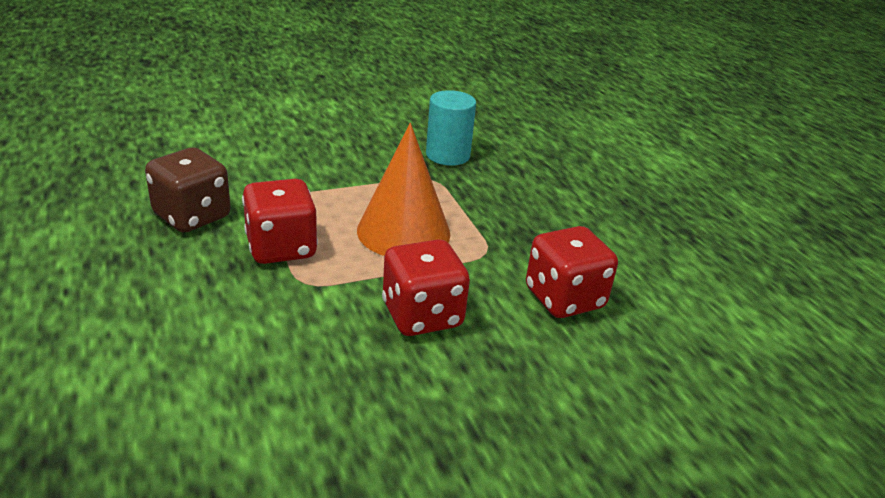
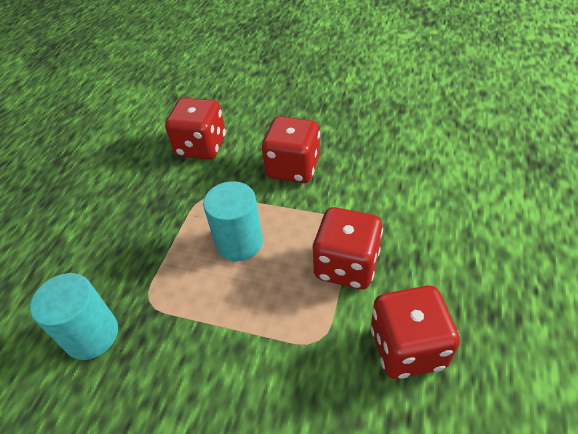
camera: 135 degrees left, 15 degrees up
(192, 216) = (407, 347): brown dice -> red dice
(403, 231) = (239, 242): orange cone -> turquoise cylinder

